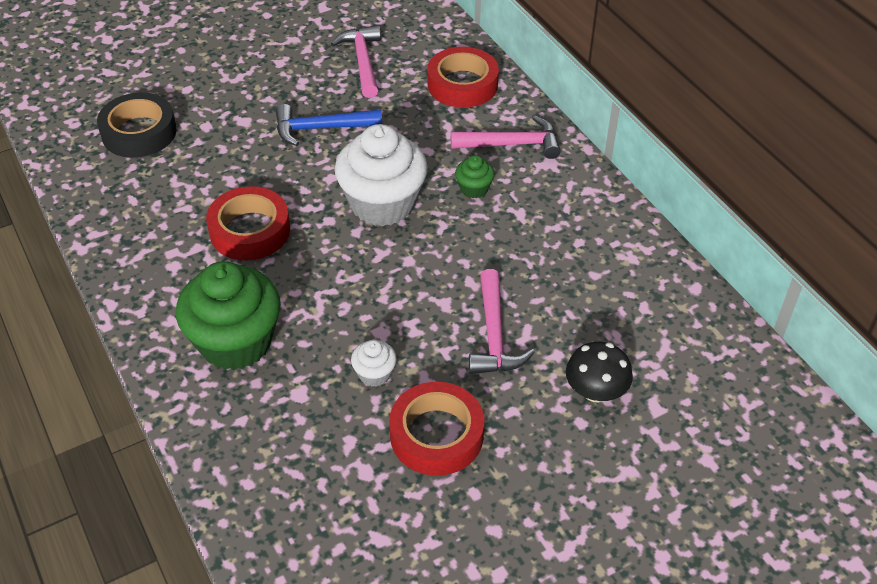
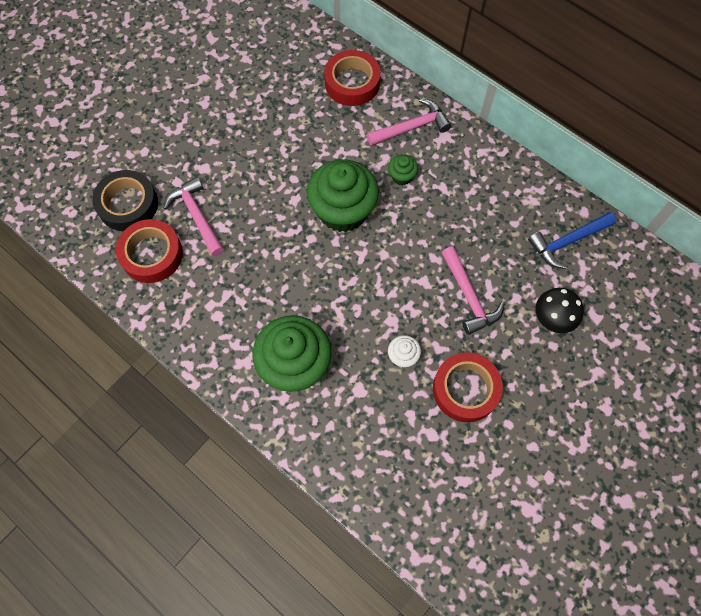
camera: 20 degrees left, 20 degrees up
(250, 231) = (258, 266): red tape -> red tape (152, 254)
(321, 128) = (266, 157): blue hammer -> blue hammer (567, 242)
(362, 61) = (267, 83): pink hammer -> pink hammer (197, 216)
(382, 203) = (343, 211): white cupcake -> green cupcake

